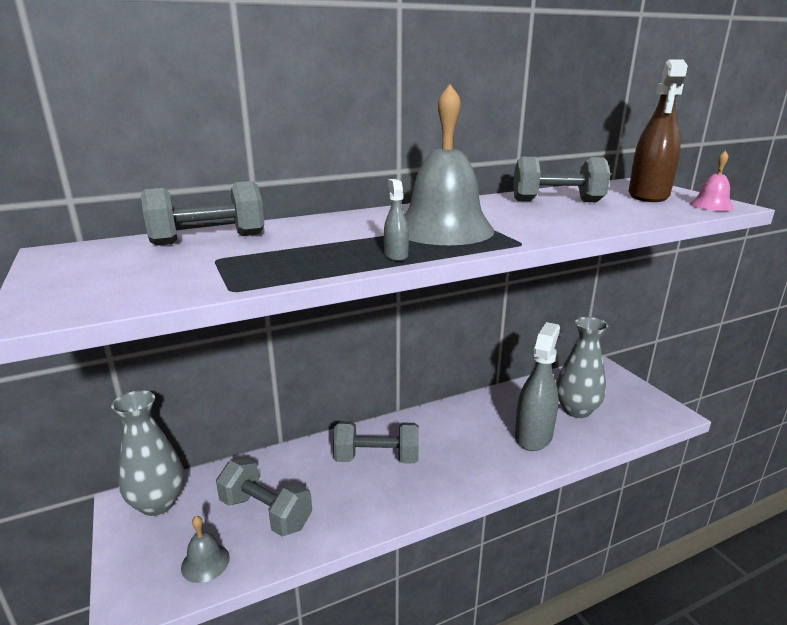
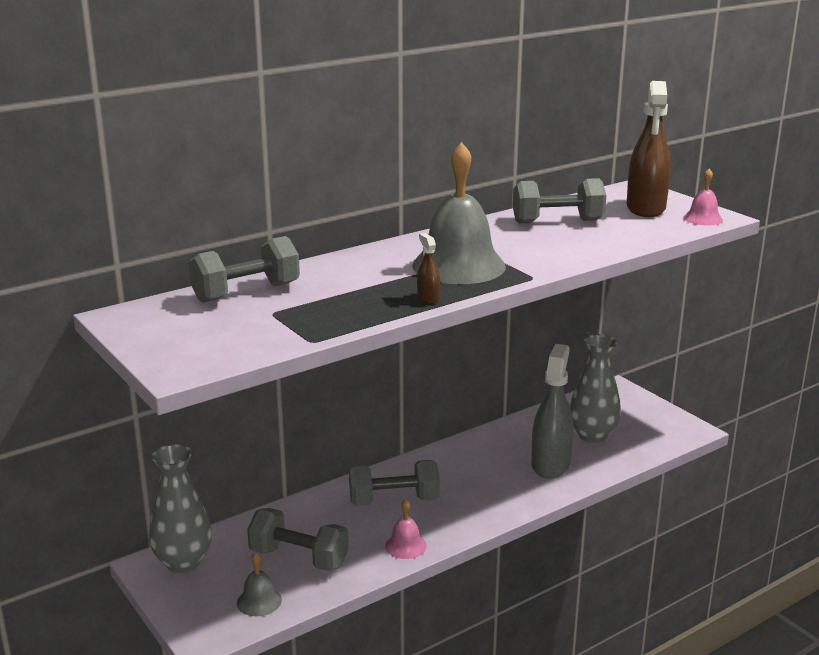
camera: 10 degrees left, 0 degrees up
(373, 512) = (405, 546): none -> pink bell
(396, 256) = (428, 298): grey spray bottle -> brown spray bottle

